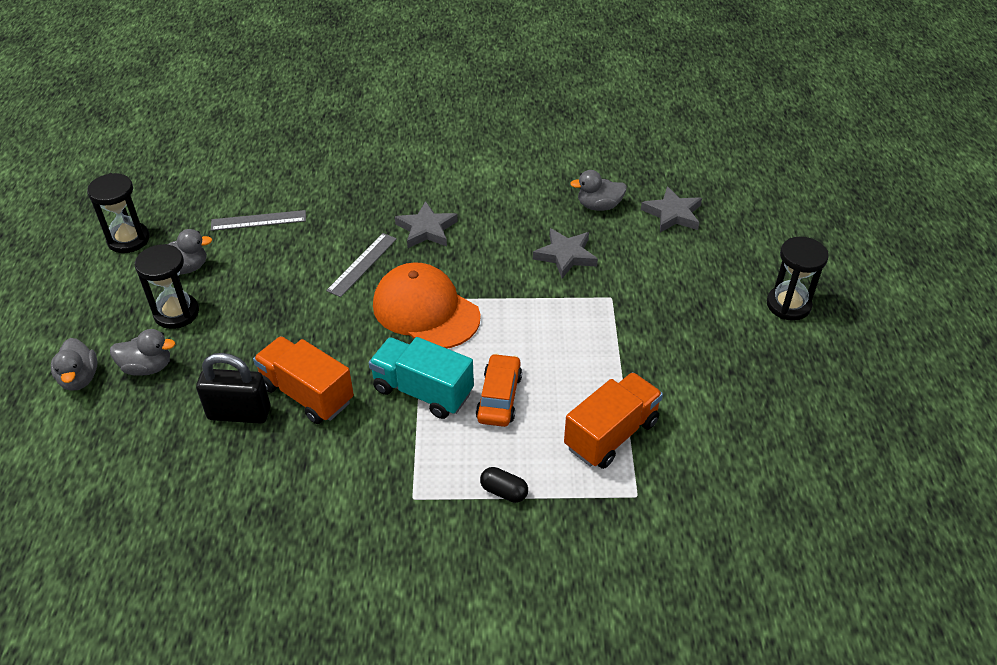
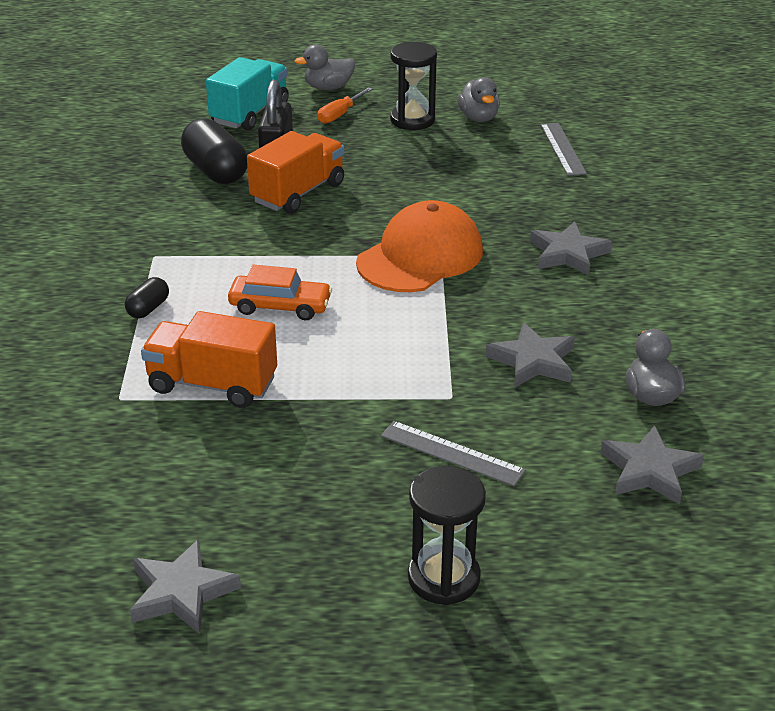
camera: 90 degrees right, 10 degrees down
(128, 240) = (518, 86): black hourglass -> none
(147, 367) = (340, 114): grey duck -> orange screwdriver
(250, 463) = (215, 171): none -> black capsule
(362, 264) = (496, 214): grey ruler -> grey ruler (452, 453)
(422, 391) = (294, 257): turquoise truck -> turquoise truck (250, 113)
(611, 434) = (212, 384): orange truck -> orange truck turned 150 degrees clockwise
(838, 431) = (181, 592): none -> grey star

